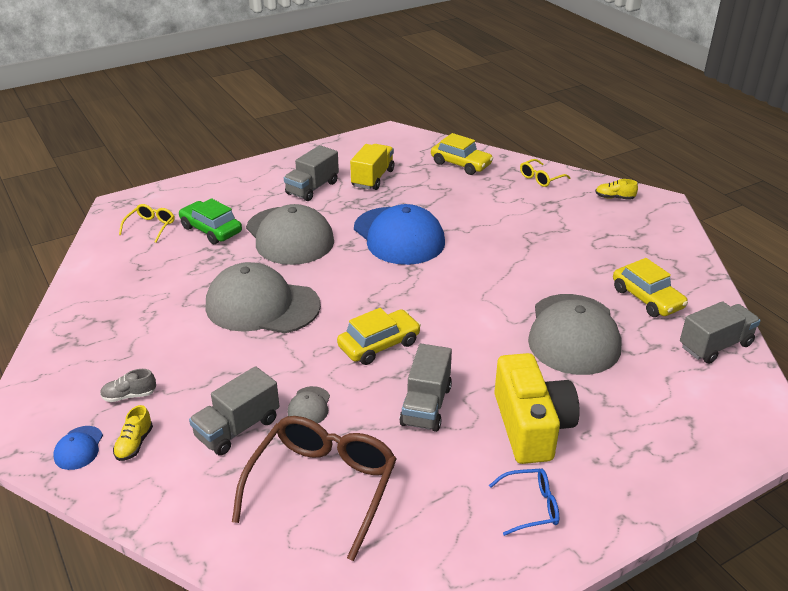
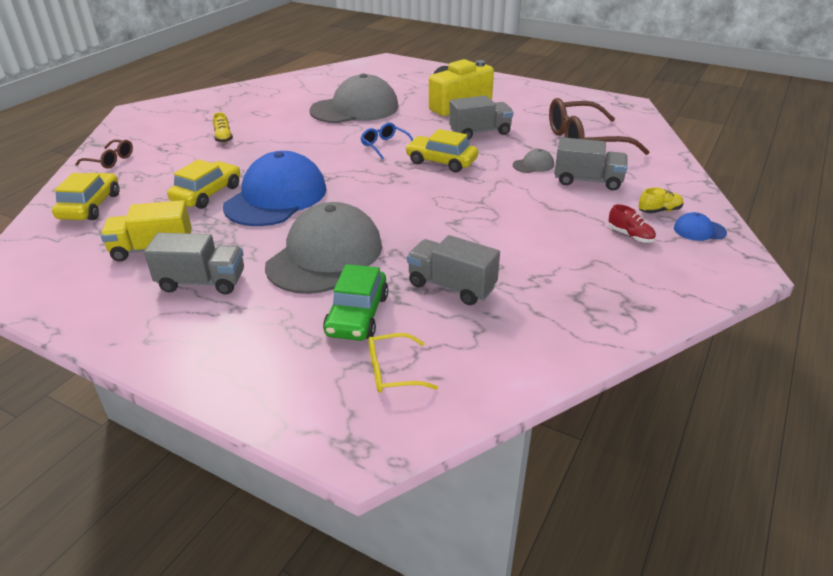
camera: 120 degrees left, 0 degrees up
(79, 448) = (699, 230): blue cap -> blue cap turned 150 degrees counterclockwise
(129, 396) = (630, 236): grey shoe -> red shoe
(262, 305) = (454, 224): grey cap -> none
(531, 506) = (514, 94): blue glasses -> blue glasses (385, 145)
(540, 178) = (110, 160): yellow glasses -> brown glasses
(614, 198) = (137, 126): yellow shoe -> yellow shoe (223, 138)
(647, 298) = (290, 97): yellow car -> yellow car (207, 194)
(715, 346) = (325, 76): grey truck -> grey truck (451, 286)

